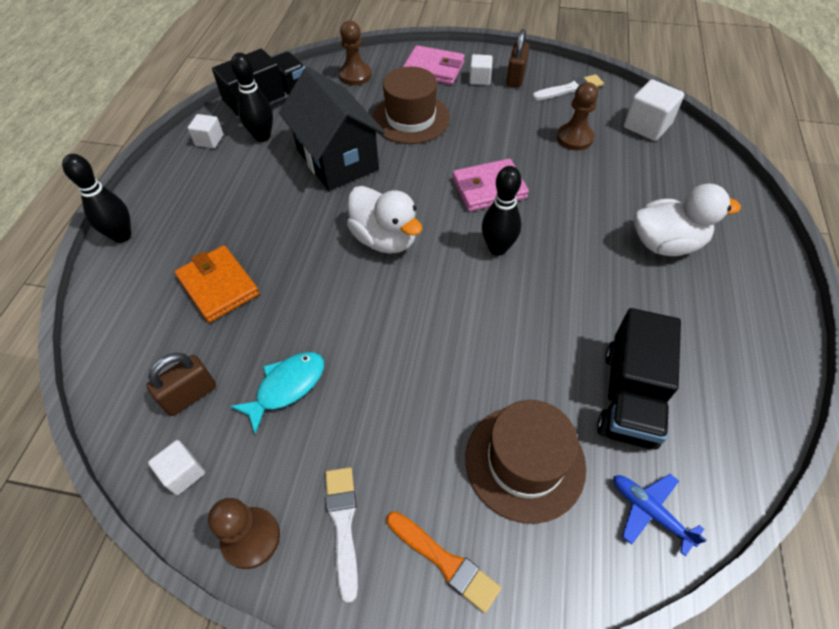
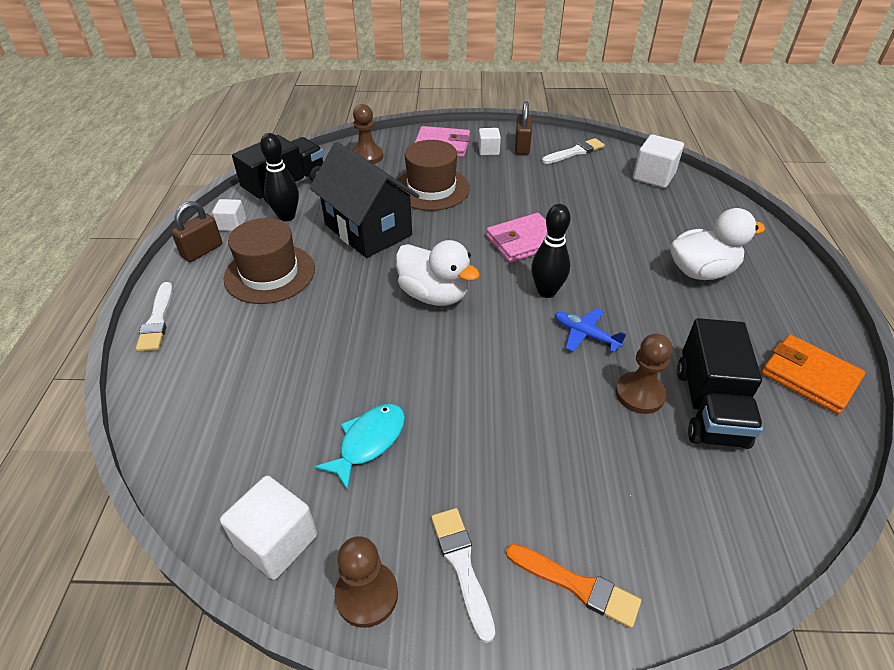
camera: 10 degrees left, 10 degrees down
(122, 236) = (157, 320): black bowling pin -> white brush
(183, 473) = (276, 541): white cube -> white cube, size x1.65
(190, 395) = (266, 463): brown padlock -> brown padlock (202, 251)
(218, 286) = (273, 356): orange wallet -> orange wallet (809, 377)
(525, 462) = (628, 479): brown hat -> brown hat (270, 273)
(574, 138) = (591, 192): brown pawn -> brown pawn (639, 394)
(650, 511) = (761, 507): blue plane -> blue plane (585, 335)

